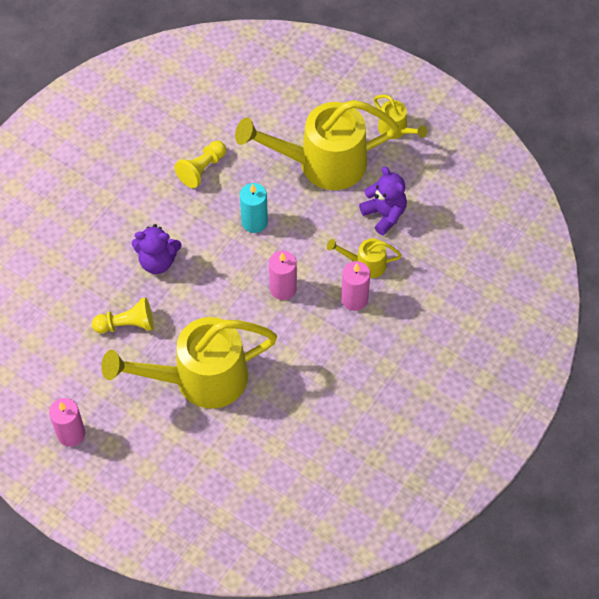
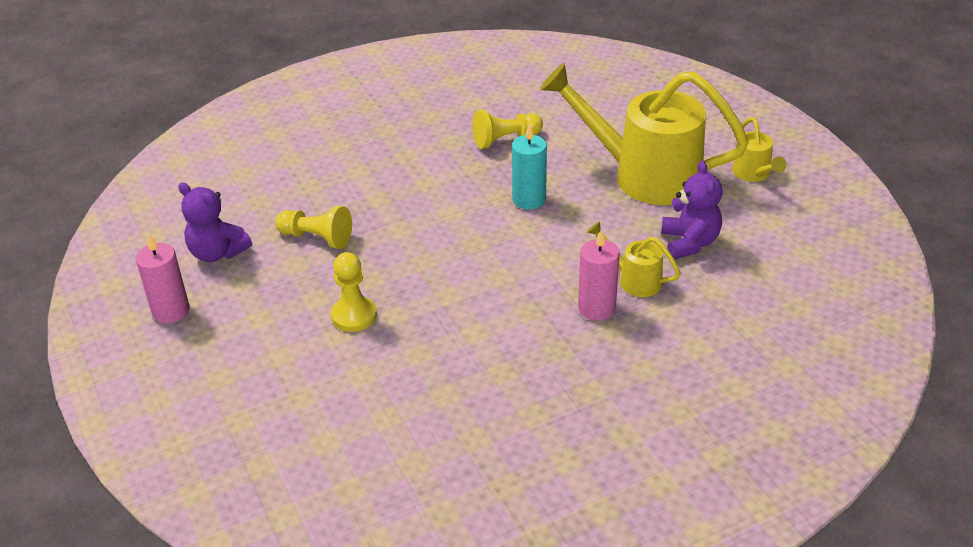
camera: 30 degrees right, 20 degrees down
(157, 261) = (396, 197): purple teddy bear -> purple teddy bear (217, 253)
(200, 379) = (354, 315): yellow watering can -> yellow pawn
(283, 288) = (516, 268): pink candle -> none

